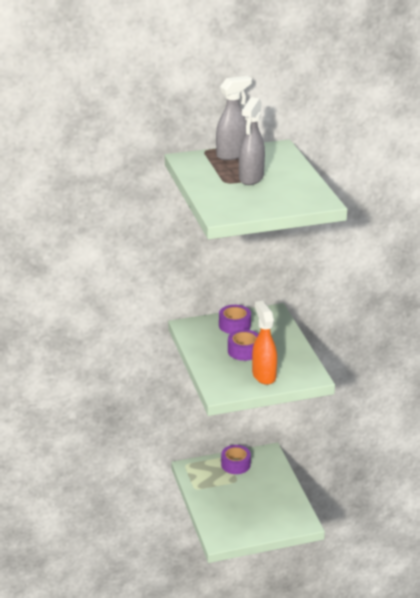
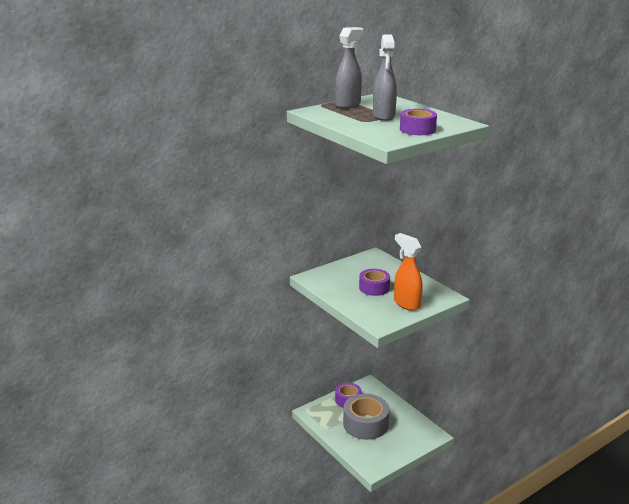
camera: 20 degrees left, 5 degrees down
(234, 325) = (350, 270): purple tape -> purple tape (417, 129)
(239, 494) = (365, 424): none -> grey tape

